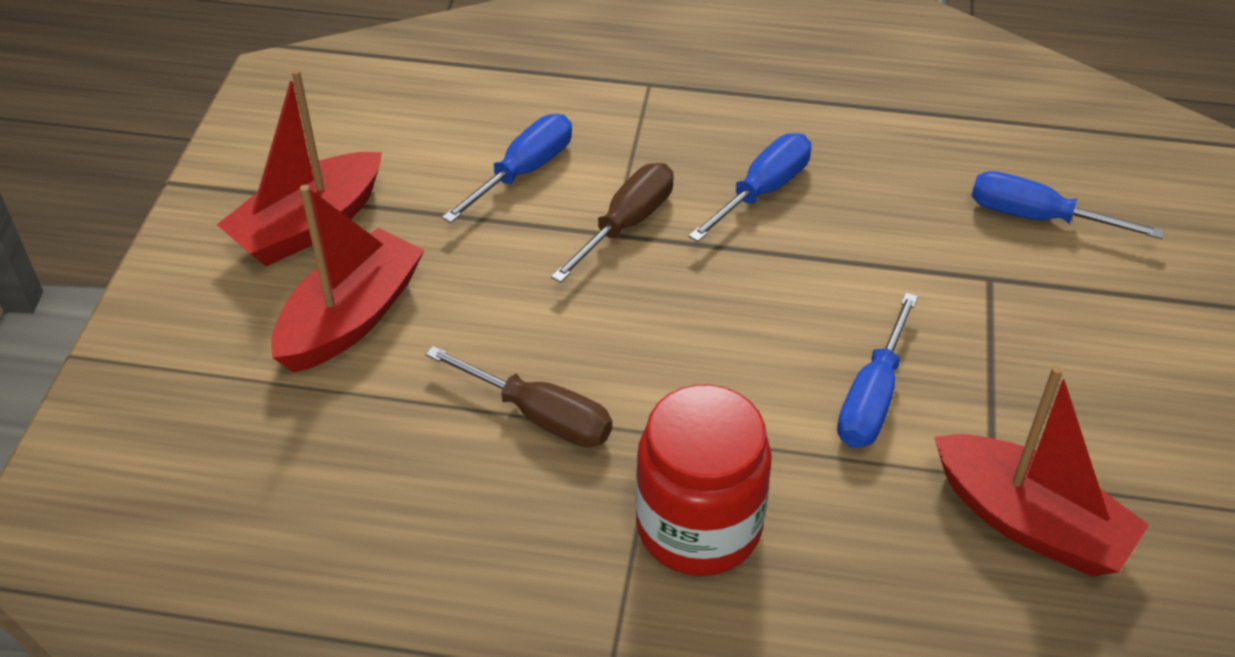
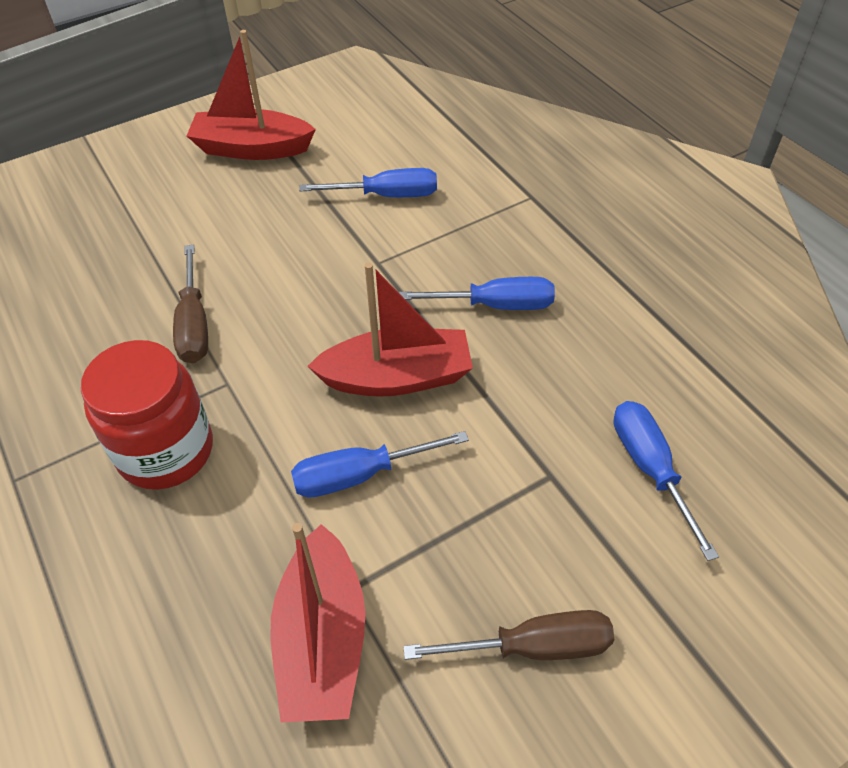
camera: 50 degrees right, 5 degrees up
(351, 318) = (199, 206): red boat -> red boat (397, 377)
(627, 223) = (393, 263): brown screwdriver -> brown screwdriver (534, 646)

